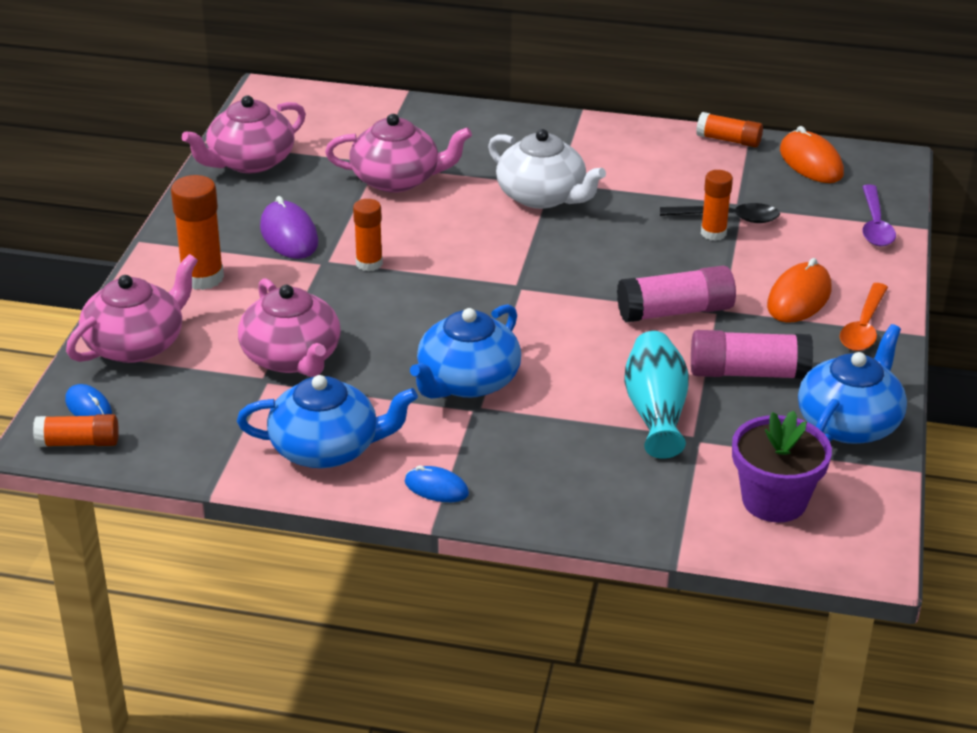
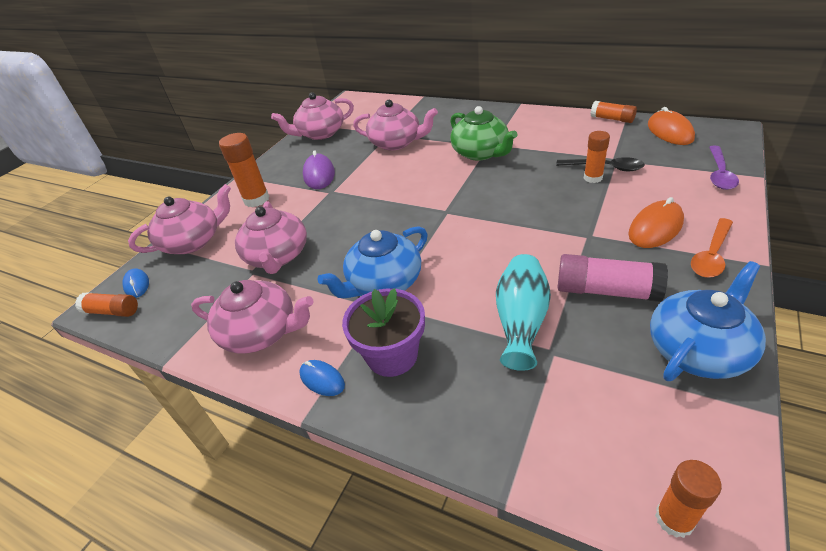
camera: 20 degrees right, 5 degrees up
(326, 448) = (261, 332): blue teapot -> pink teapot
(369, 263) = (357, 193): orange glue stick -> orange glue stick (674, 519)
(542, 196) = (481, 153): white teapot -> green teapot
(675, 312) = (554, 235): pink glue stick -> none
(774, 501) = (617, 433): purple flower pot -> purple flower pot (392, 355)

